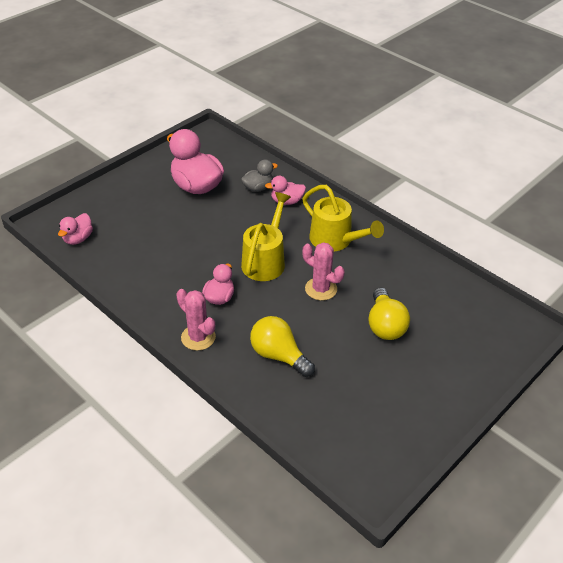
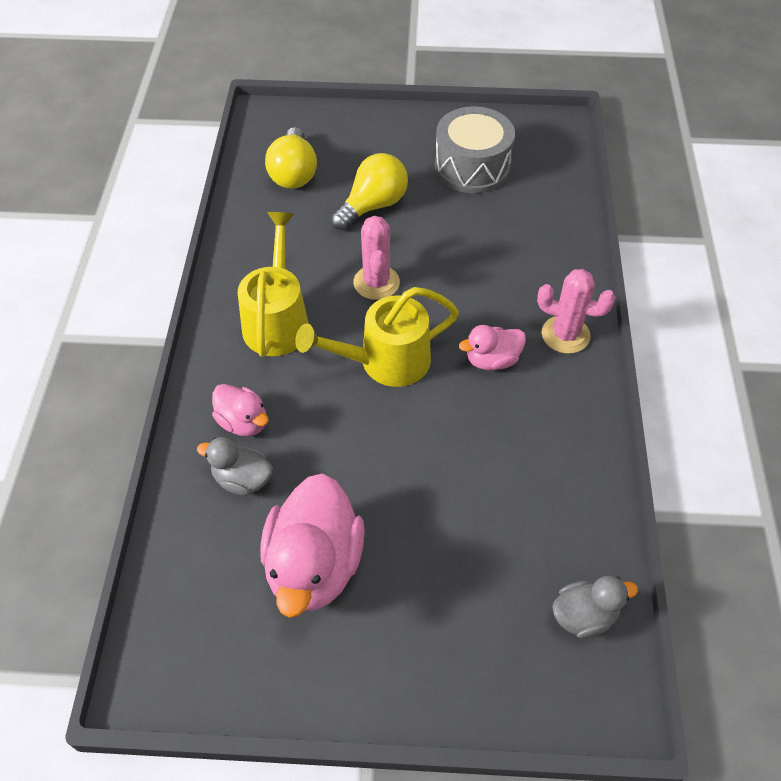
camera: 130 degrees left, 10 degrees up
(78, 239) = (584, 616): pink duck -> grey duck
(198, 337) = (565, 335): pink cactus -> pink cactus turned 75 degrees counterclockwise
(278, 355) = (506, 257): yellow light bulb -> yellow light bulb (293, 173)
(374, 398) = (472, 167): none -> grey drum

